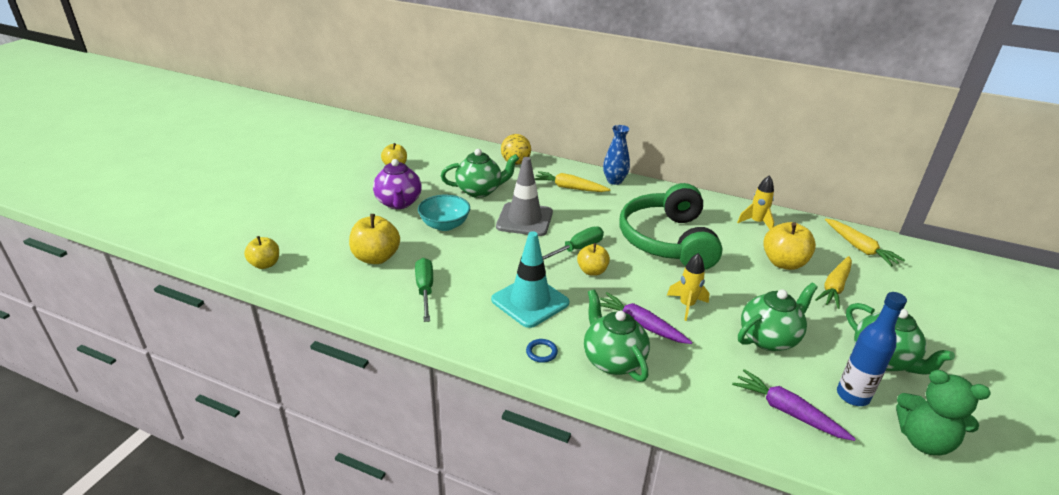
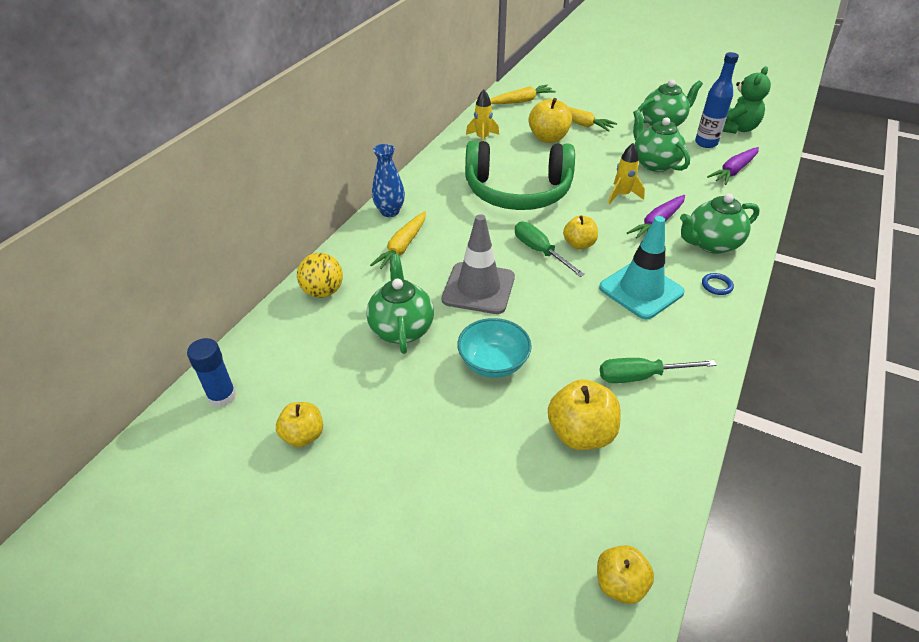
camera: 85 degrees left, 10 degrees up
(399, 203) = (430, 420): purple teapot -> none
(427, 142) = (222, 396): none -> blue glue stick

